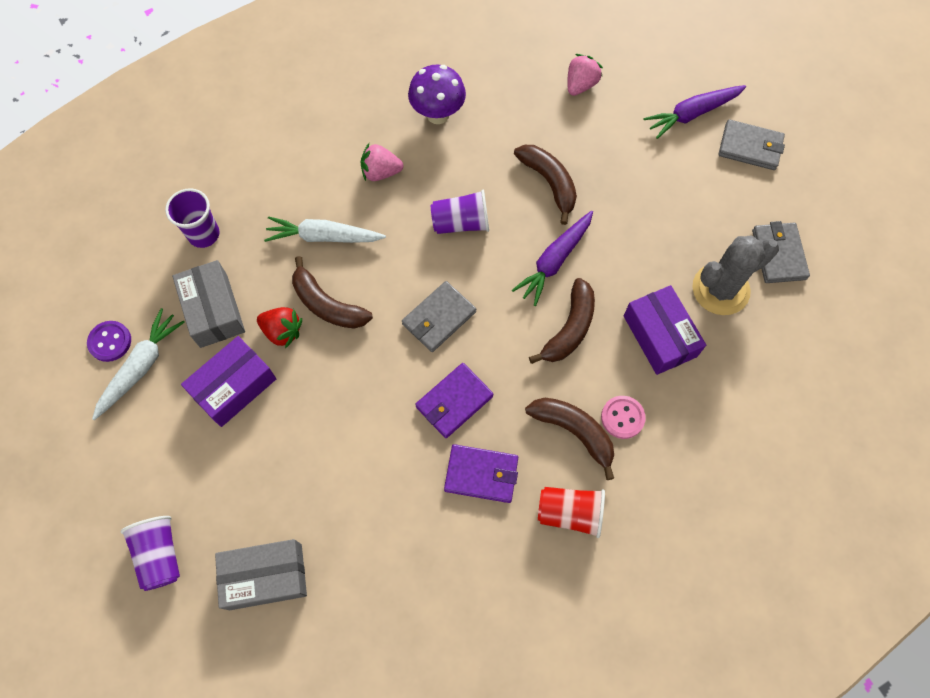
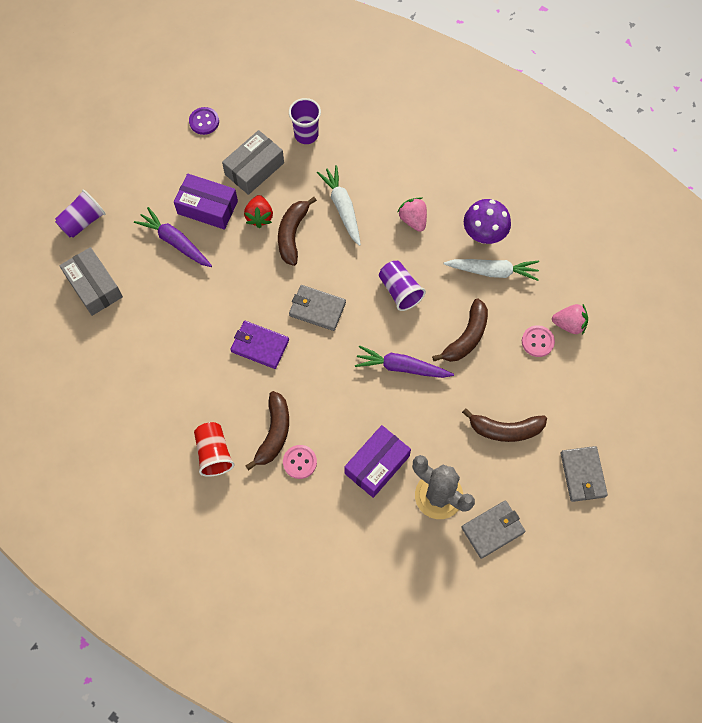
camera: 65 degrees right, 0 degrees up
(141, 367) = (196, 148): white carrot -> white carrot (492, 271)
(481, 474) = (216, 385): purple wallet -> none
(569, 328) = (352, 399): brown banana -> brown banana (505, 429)
(586, 121) = (537, 341): none -> pink button
(692, 114) = (590, 418): purple carrot -> purple carrot (175, 242)

